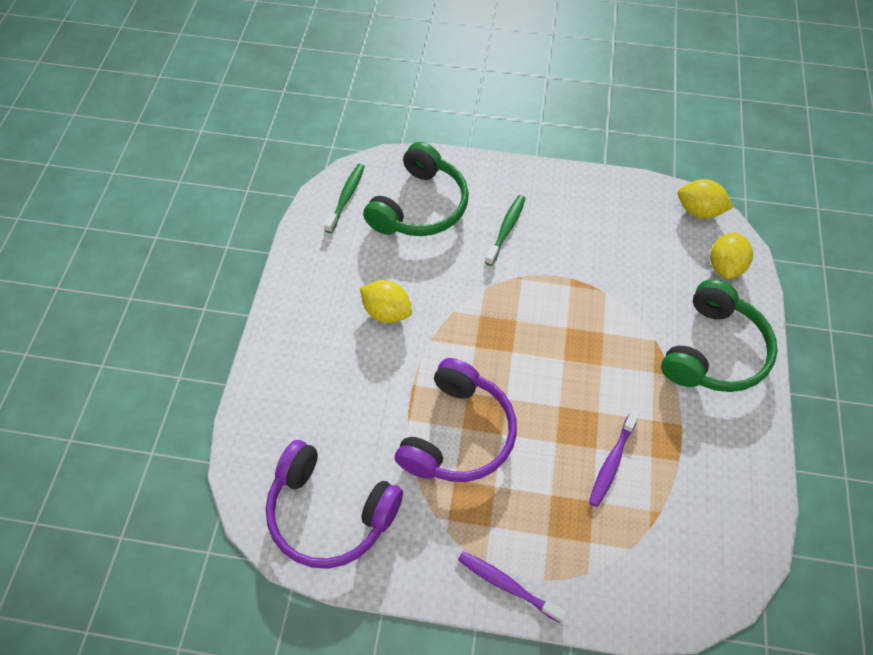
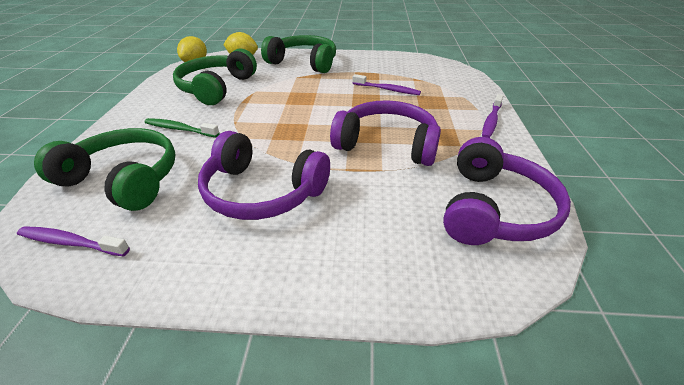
camera: 95 degrees left, 20 degrees down
(346, 197) = (71, 242): green toothbrush -> purple toothbrush
(387, 312) = (262, 192): yellow lemon -> purple headphones
(614, 247) = (216, 88): none -> green headphones

